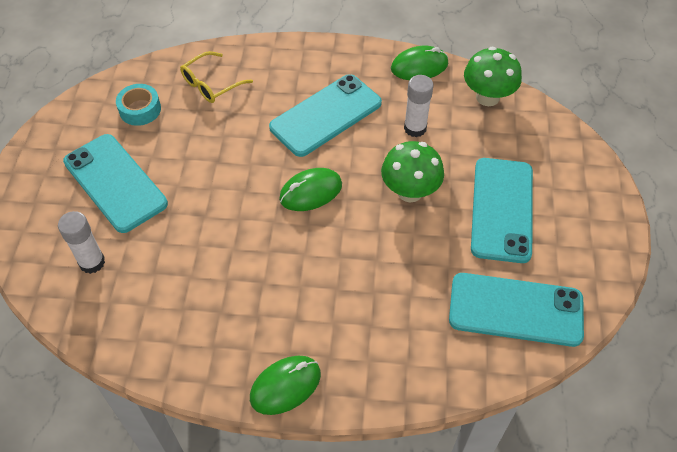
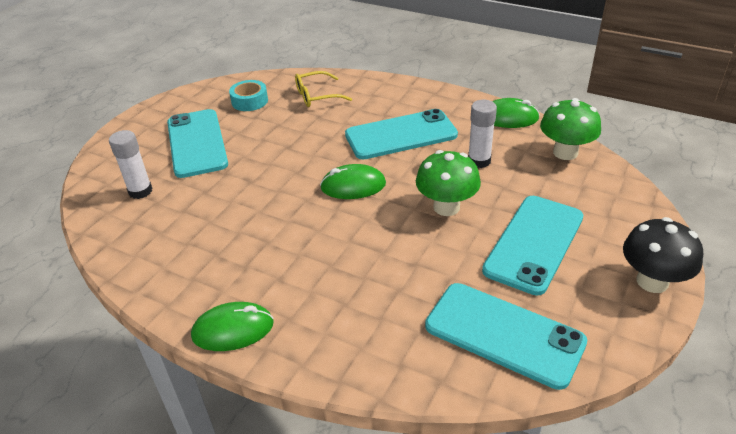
camera: 25 degrees right, 15 degrees down
(608, 219) = (652, 281): none -> black mushroom

